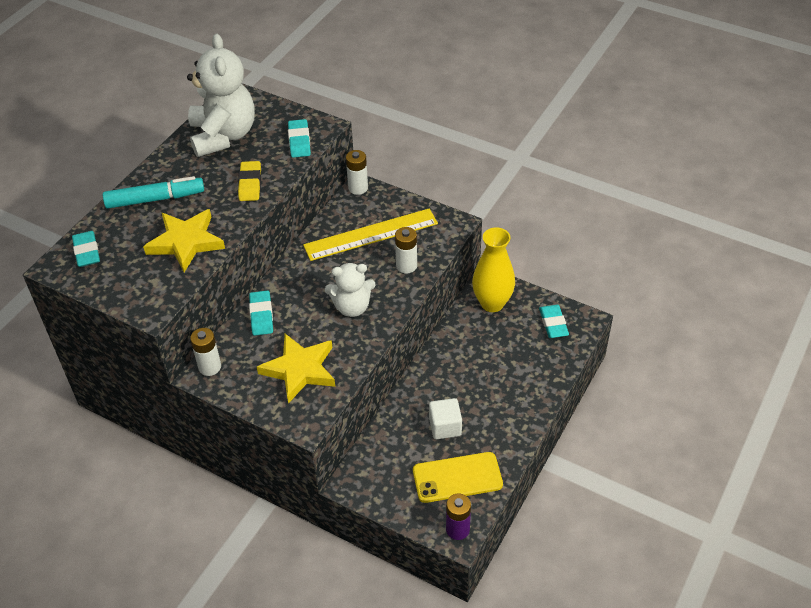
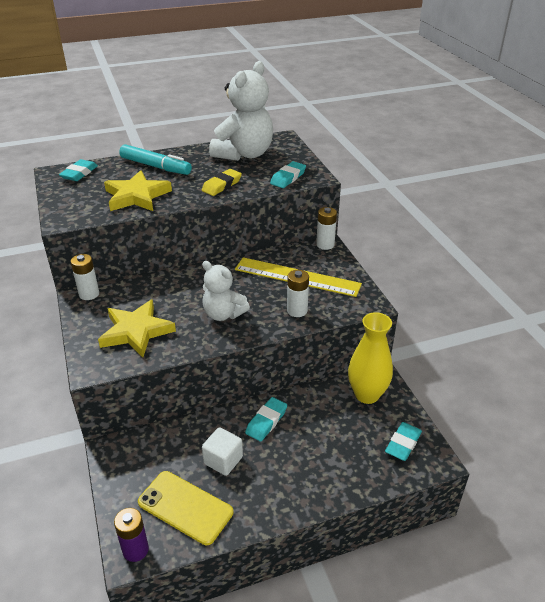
camera: 40 degrees right, 10 degrees down
(261, 315) = (160, 283): turquoise eraser -> turquoise eraser (266, 421)

